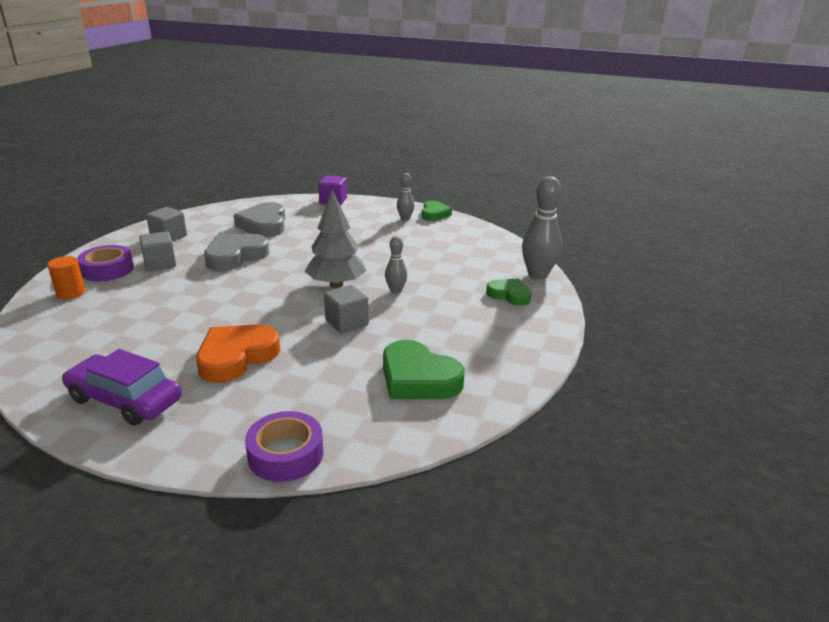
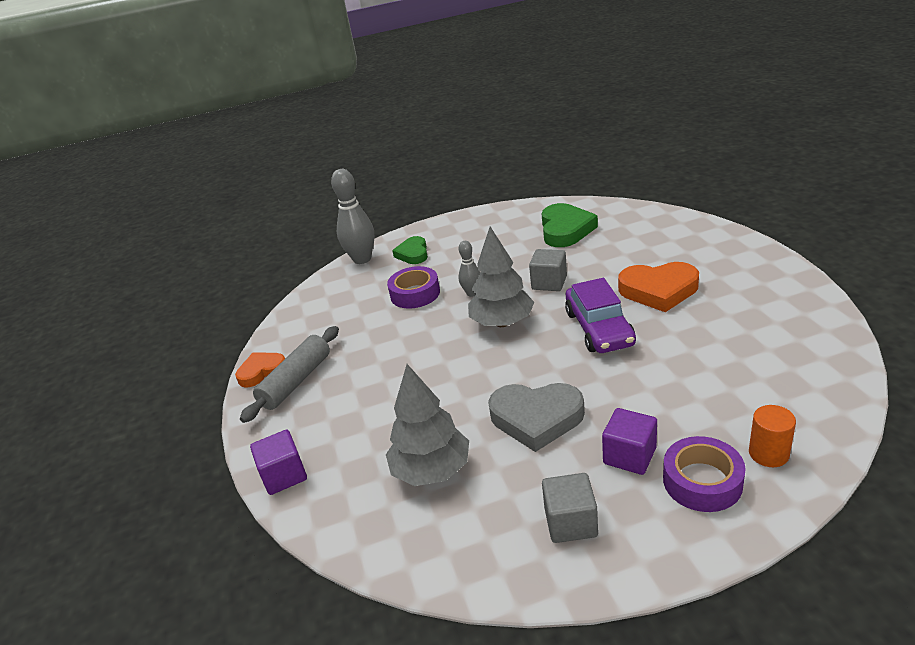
camera: 120 degrees left, 5 degrees up
(125, 399) = (764, 291): purple car -> purple car (599, 328)
(160, 263) = (629, 456): grey cube -> purple cube
(264, 225) = (432, 470): grey heart -> grey tree
(286, 454) = (687, 224): purple tape -> purple tape (415, 294)
(405, 218) = (296, 381): grey bowling pin -> grey rolling pin
(434, 214) = (262, 371): green heart -> orange heart

